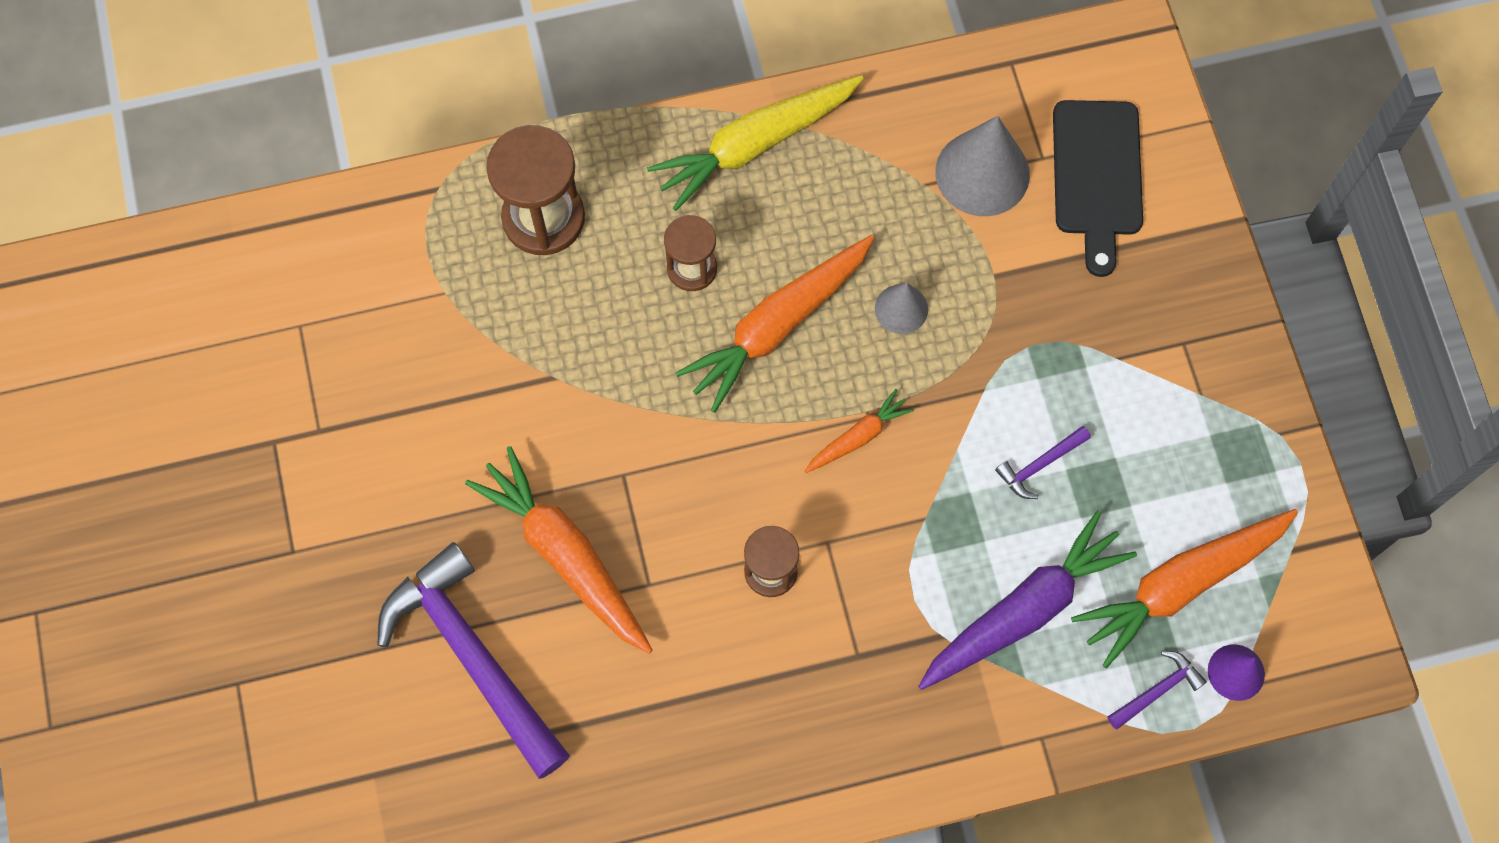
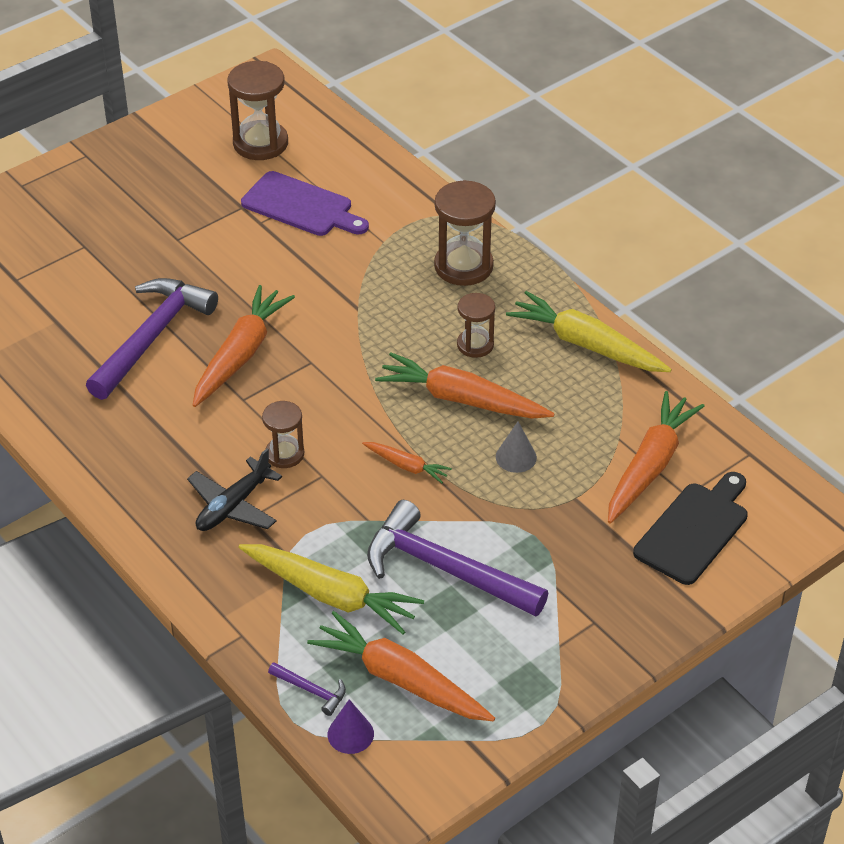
camera: 65 degrees right, 25 degrees down
(152, 364) = (260, 143): none -> brown hourglass
(316, 364) = (301, 206): none -> purple cutting board
(829, 667) = (233, 506): none -> black plane
(982, 173) = (650, 466): grey cone -> orange carrot
(1024, 610) = (331, 595): purple carrot -> yellow carrot
(1040, 465) = (445, 569): purple hammer -> purple hammer, size x2.40
(1097, 176) = (694, 530): black cutting board -> black cutting board turned 150 degrees clockwise

